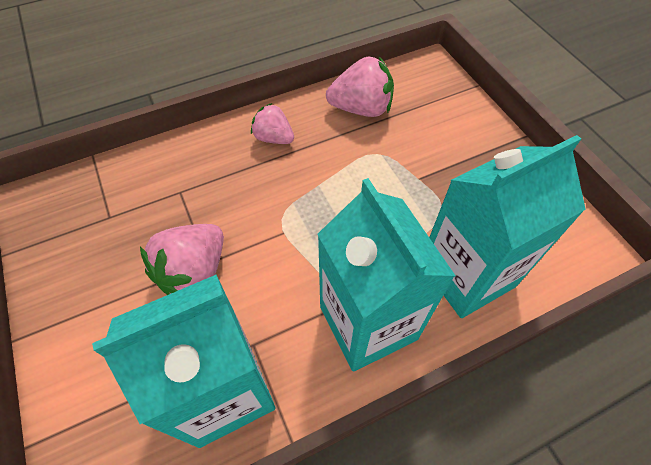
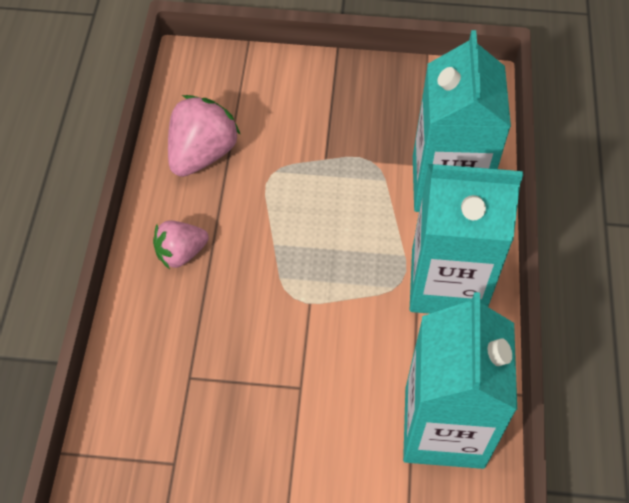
camera: 60 degrees left, 0 degrees up
(194, 272) = (305, 403): pink strawberry -> none

